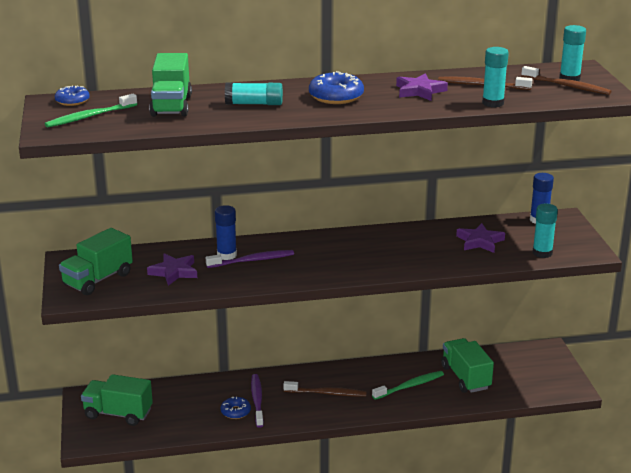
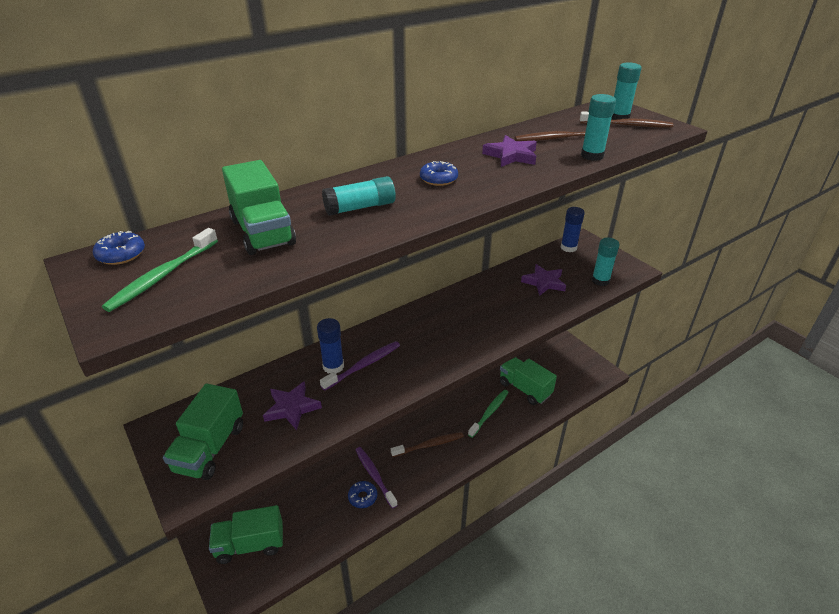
camera: 25 degrees left, 10 degrees up
(336, 97) = (438, 179): blue donut -> blue donut, size x0.61

